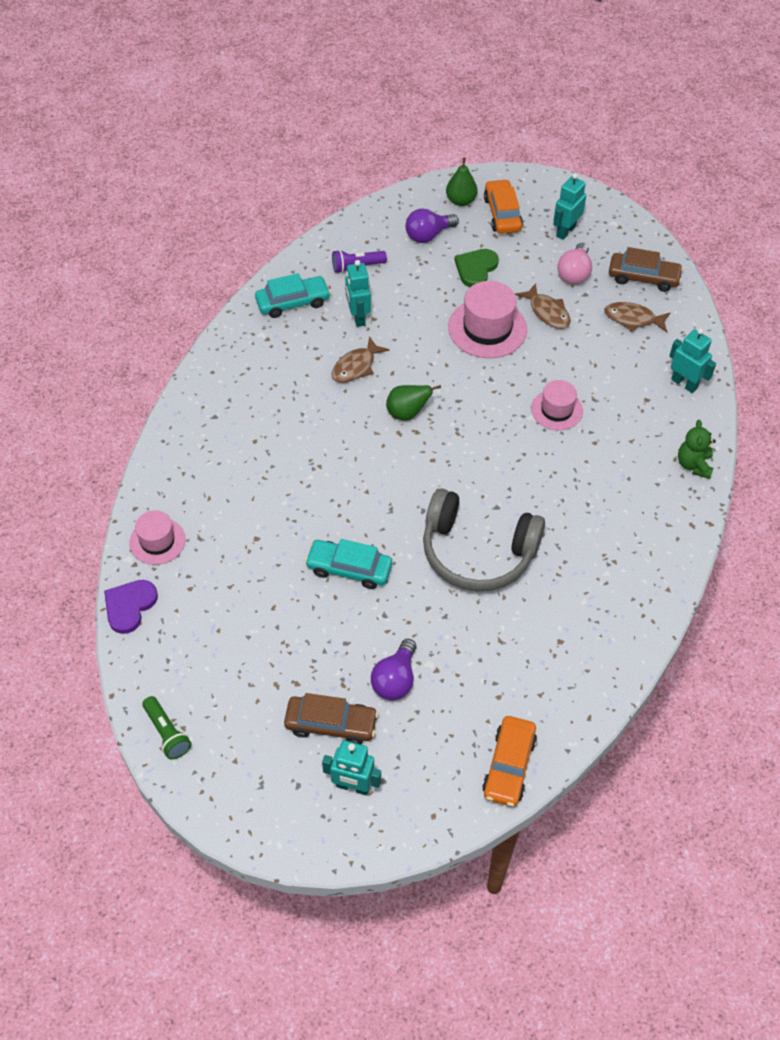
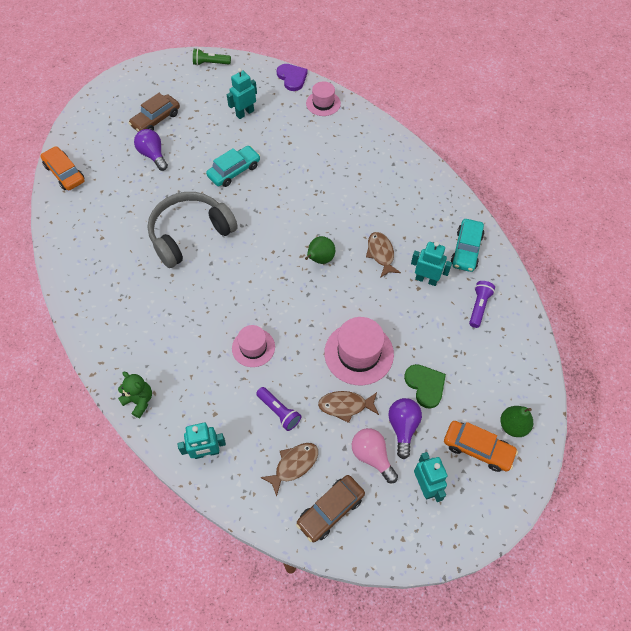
camera: 125 degrees right, 5 degrees up
(353, 786) = (118, 112): turquoise robot -> turquoise robot (245, 113)
(428, 235) = (484, 375): purple light bulb -> purple light bulb (403, 427)
(598, 354) = (279, 412): none -> purple flashlight

